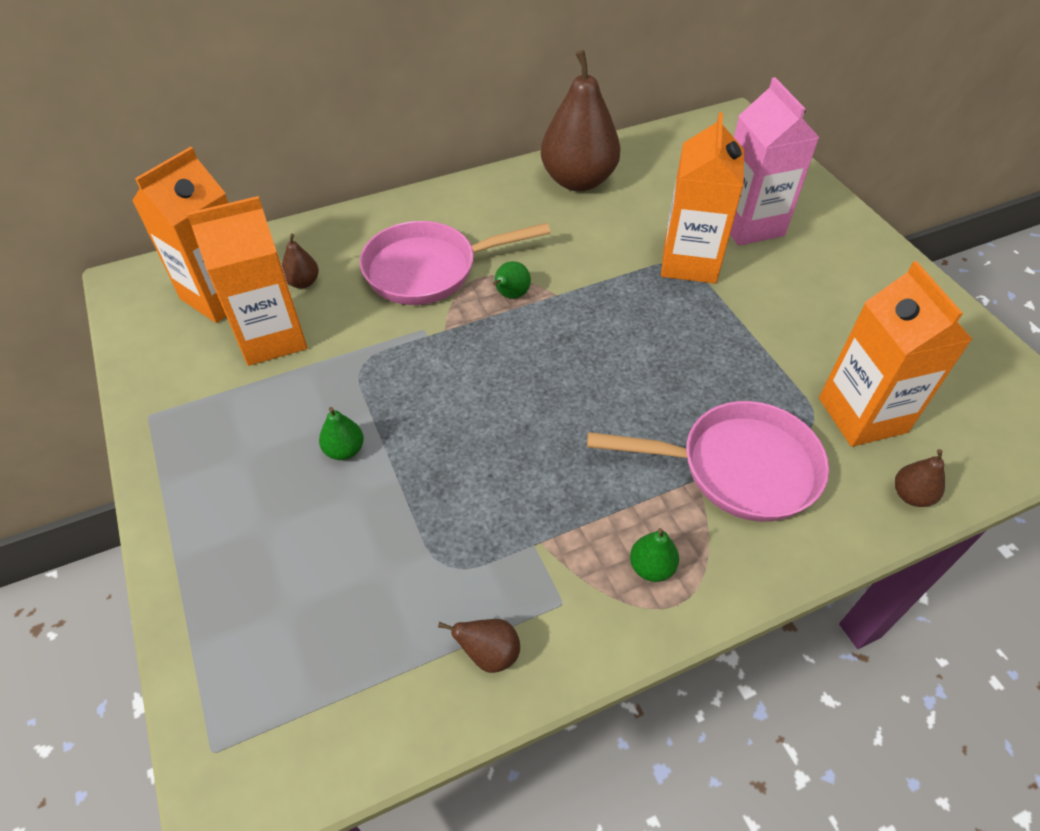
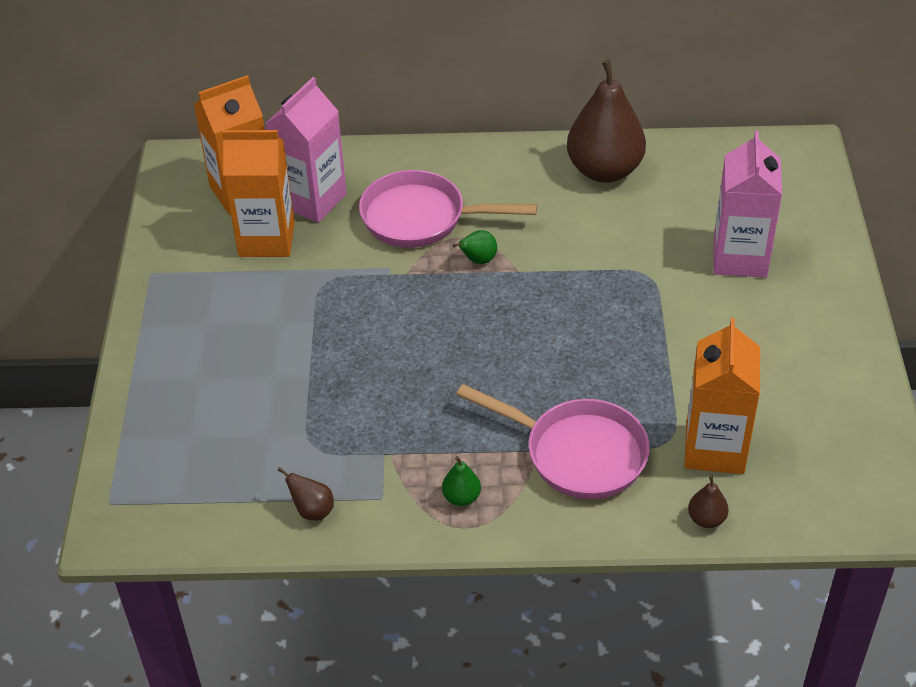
camera: 25 degrees right, 5 degrees down
(303, 282) = (312, 200): brown pear -> pink carton
(344, 450) = (281, 343): green pear -> none
(689, 262) = (657, 276): orange carton -> none

